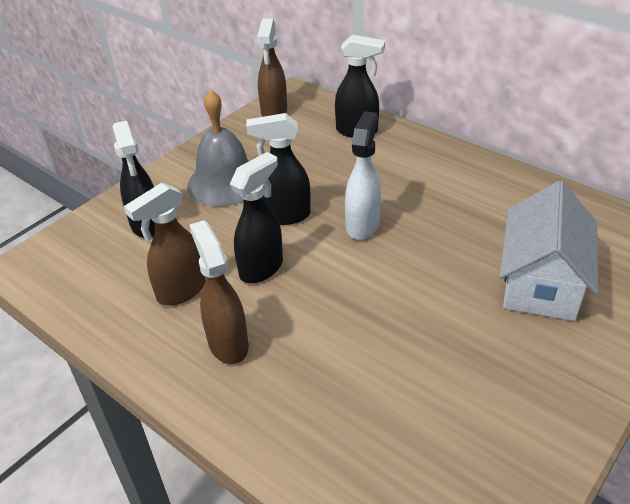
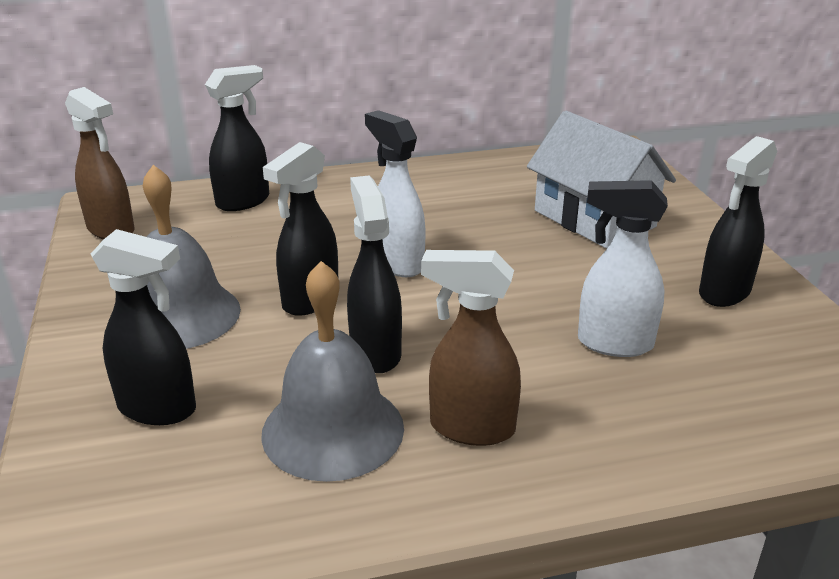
camera: 55 degrees left, 10 degrees down
(181, 291) = (333, 430): brown spray bottle -> grey bell
(379, 367) = (613, 343): none -> white spray bottle
(519, 402) = (723, 293): none -> black spray bottle

